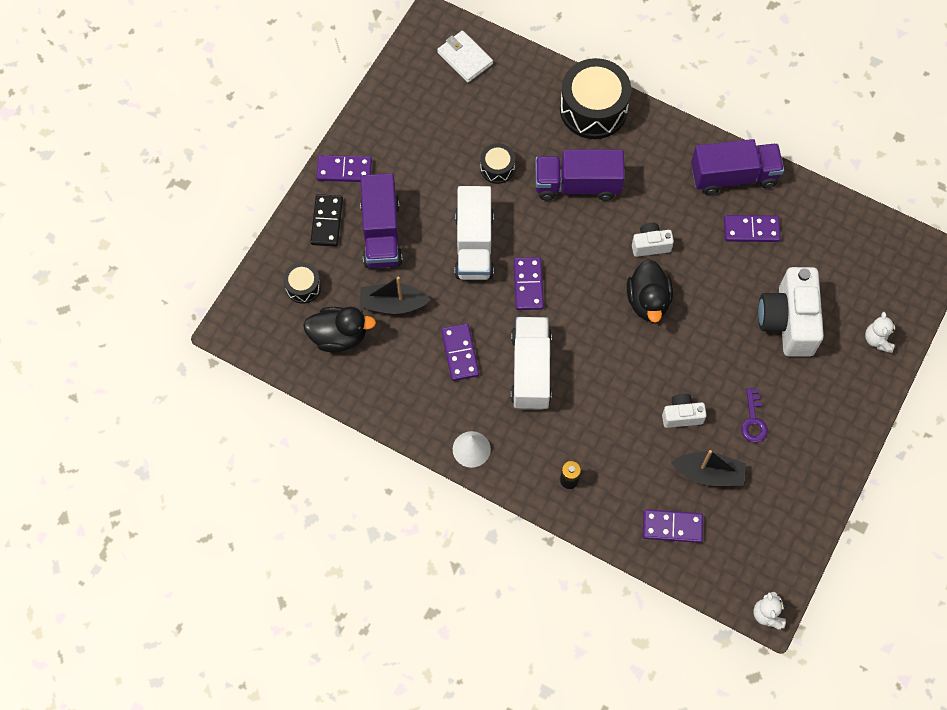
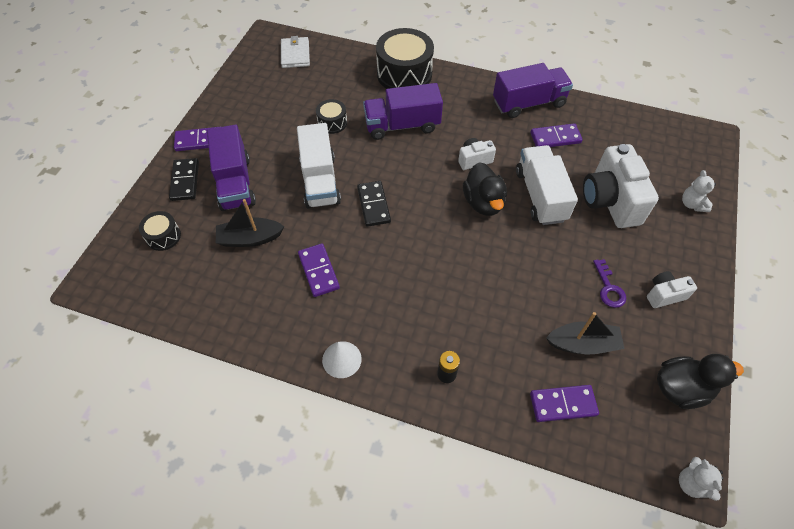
camera: 10 degrees left, 10 degrees down
(339, 336) = (199, 274): black duck -> black duck (681, 388)
(465, 58) = (295, 54): white wallet -> white wallet turned 45 degrees clockwise
(528, 285) = (373, 205): purple domino -> black domino
(530, 370) = (388, 276): white truck -> white truck (540, 195)
(681, 415) = (541, 294): white camera -> white camera (664, 295)

